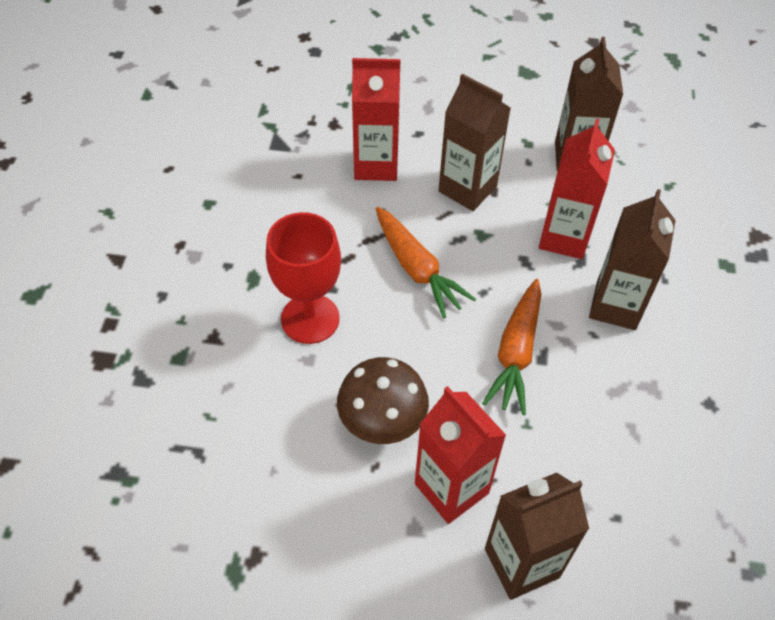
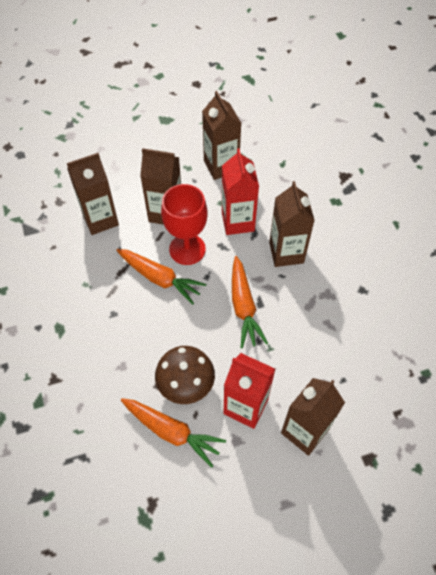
camera: 25 degrees left, 5 degrees up
(310, 319) = (109, 339): red goblet -> red goblet (187, 249)
(331, 474) = (172, 431): none -> orange carrot
(376, 165) = (100, 219): red carton -> brown carton

